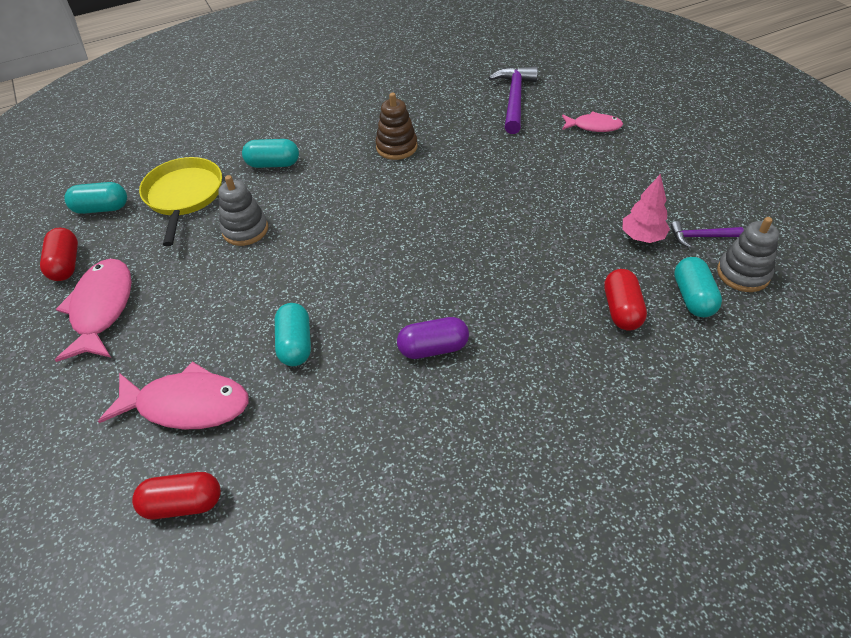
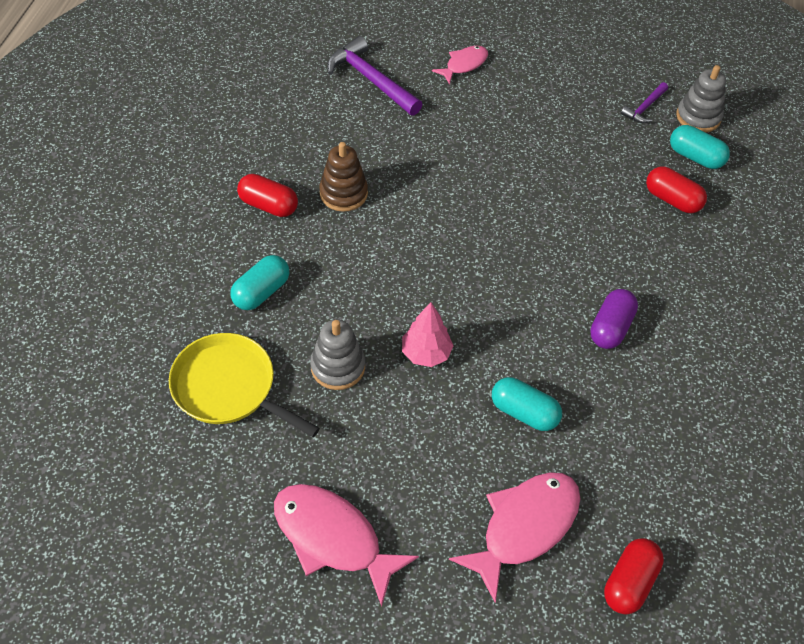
camera: 55 degrees left, 5 degrees up
(66, 264) = (229, 541): red capsule -> red capsule (268, 205)
(101, 208) = (167, 468): turquoise capsule -> none
(642, 237) = (614, 135): pink tree -> pink tree (426, 353)

